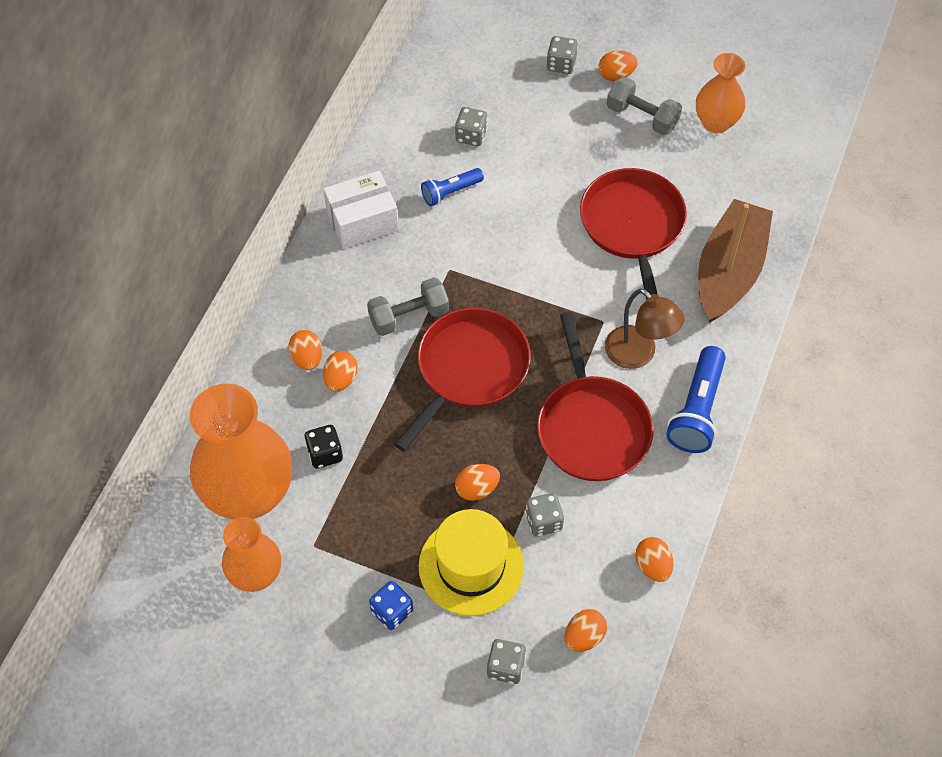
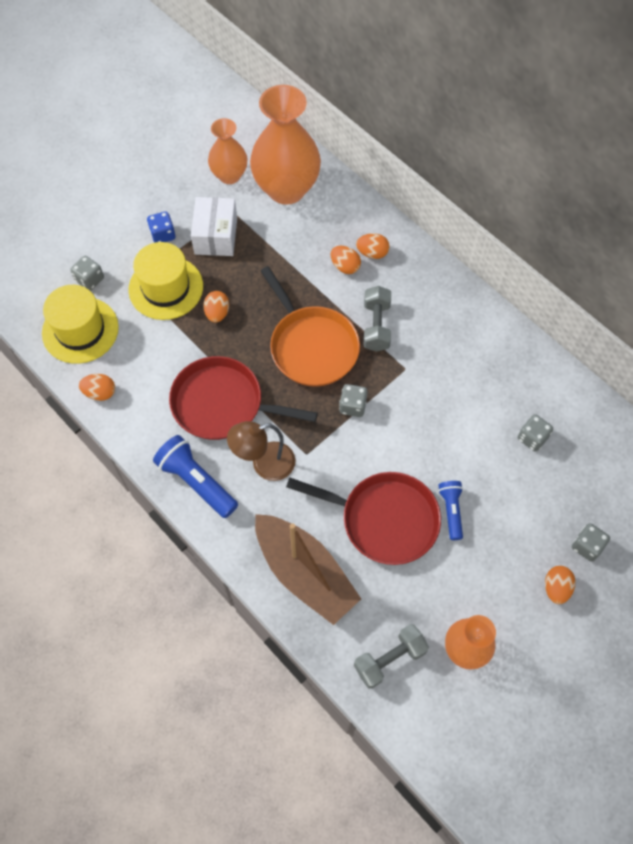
camera: 115 degrees right, 5 degrees up
(325, 454) = (292, 238): black dice -> none
(362, 221) = (477, 328): white box -> white box (216, 236)
(450, 192) = (479, 399): blue flashlight -> blue flashlight (451, 511)
(469, 369) = (312, 346): red pan -> orange pan
(543, 521) = (171, 342): grey dice -> grey dice (352, 406)
(584, 637) = (80, 330): orange egg -> yellow hat
(642, 117) = (498, 586): grey dumbbell -> grey dumbbell (389, 659)

